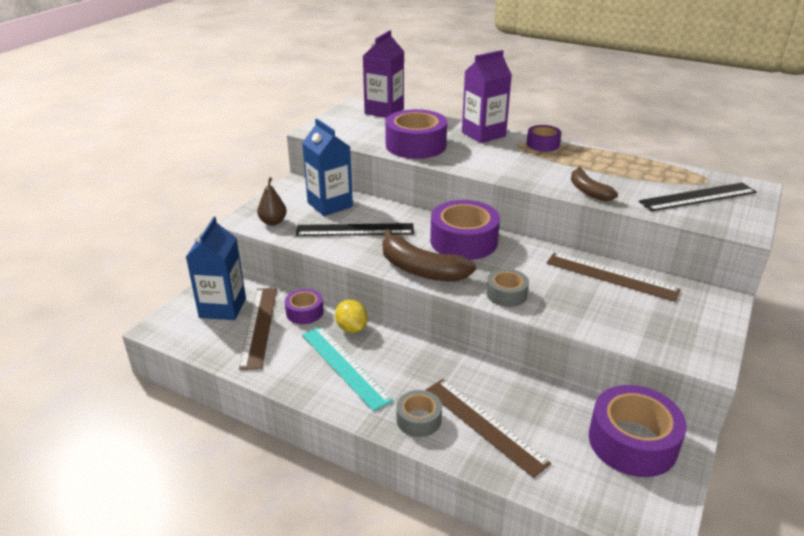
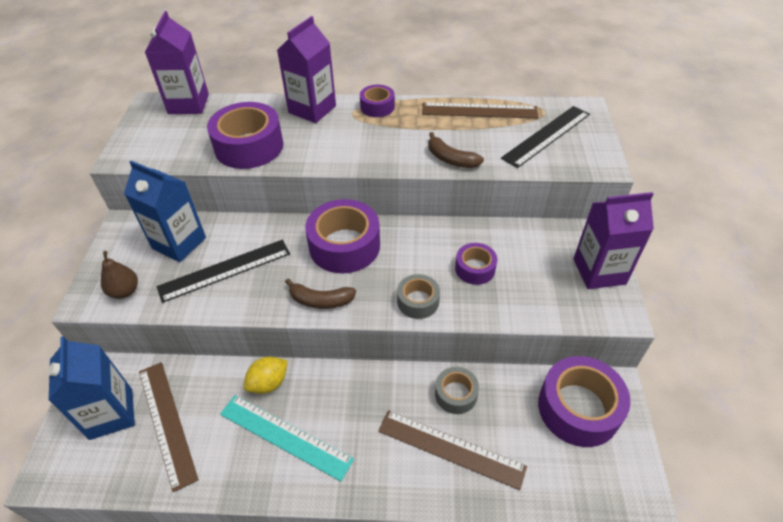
camera: 25 degrees left, 15 degrees up
(304, 312) = (208, 382): purple tape -> purple tape (475, 269)
(351, 328) = (268, 383): yellow lemon -> yellow lemon turned 75 degrees counterclockwise
(418, 419) = (389, 471): grey tape -> grey tape (456, 394)
(421, 269) = (320, 300): brown banana -> brown banana, size x0.61
(611, 276) = (498, 242): brown ruler -> brown ruler (479, 111)
(705, 325) = (599, 271): none -> purple carton

